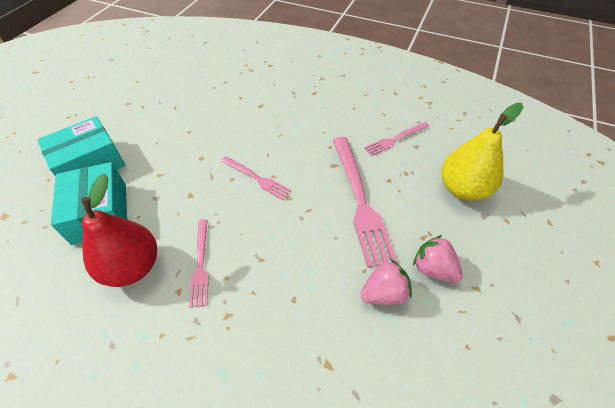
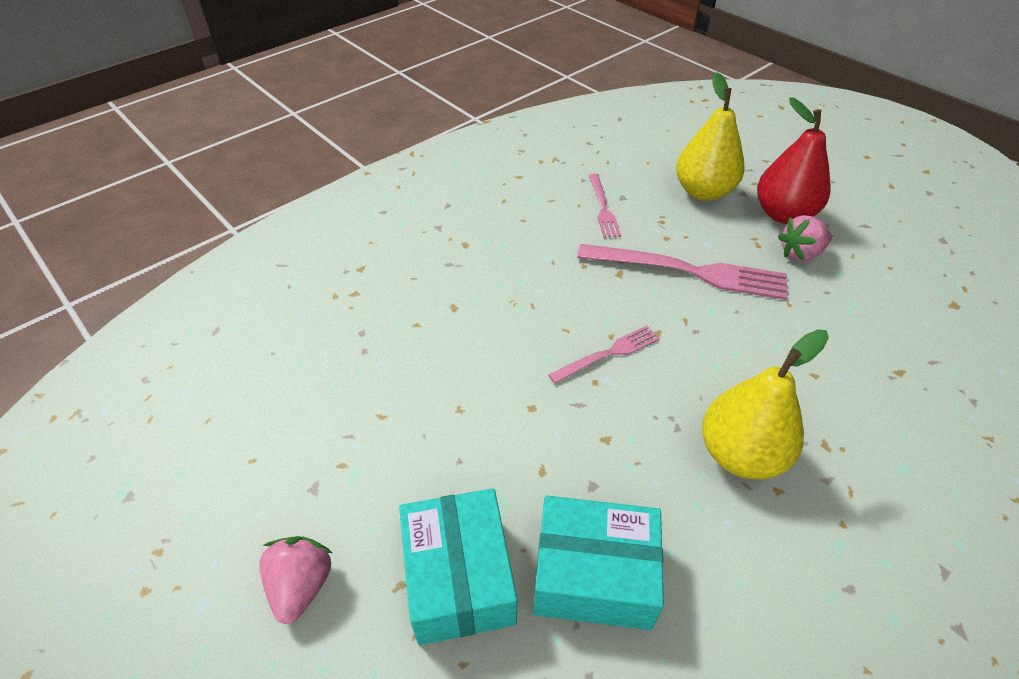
camera: 65 degrees left, 5 degrees down
(132, 267) = (722, 540): red pear -> red pear (783, 214)
(200, 264) = (740, 454): pink fork -> yellow pear
(384, 293) = (822, 299): pink strawberry -> pink strawberry (301, 585)

